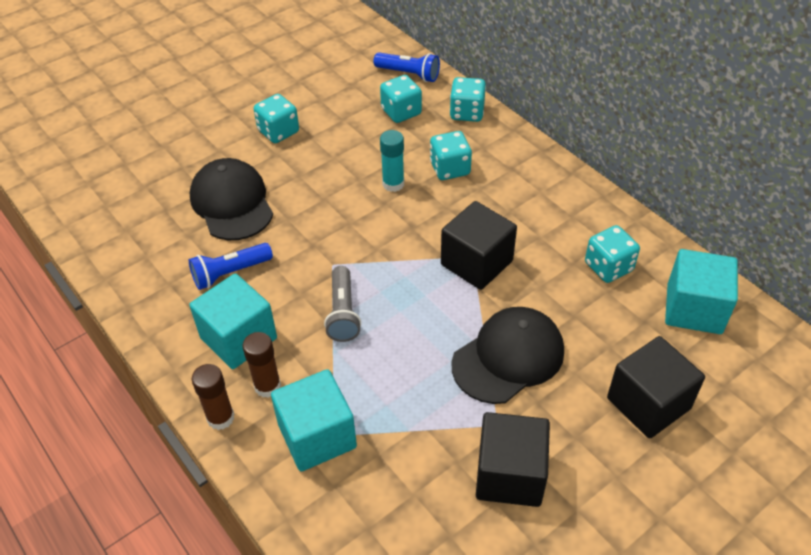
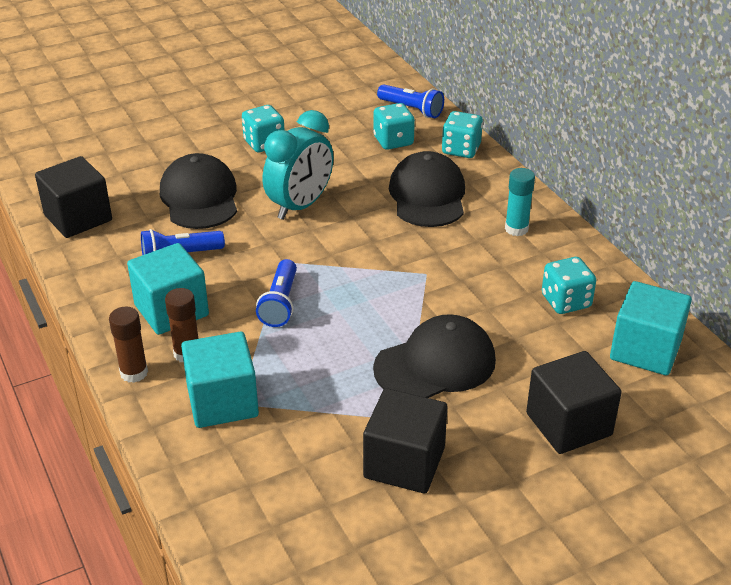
camera: 10 degrees right, 10 degrees down
(332, 198) = (300, 206): none -> turquoise clock
(343, 313) = (280, 303): grey flashlight -> blue flashlight
(393, 184) = (365, 201): turquoise glue stick -> turquoise glue stick (516, 229)
(450, 169) = (427, 195): turquoise dice -> black cap
(476, 263) = (429, 279): black cube -> black cube (78, 218)

